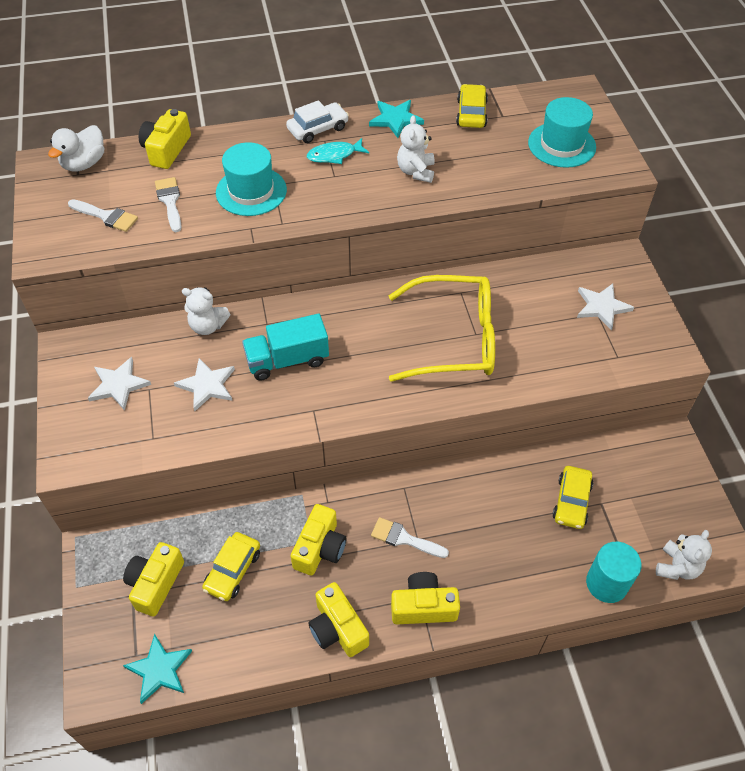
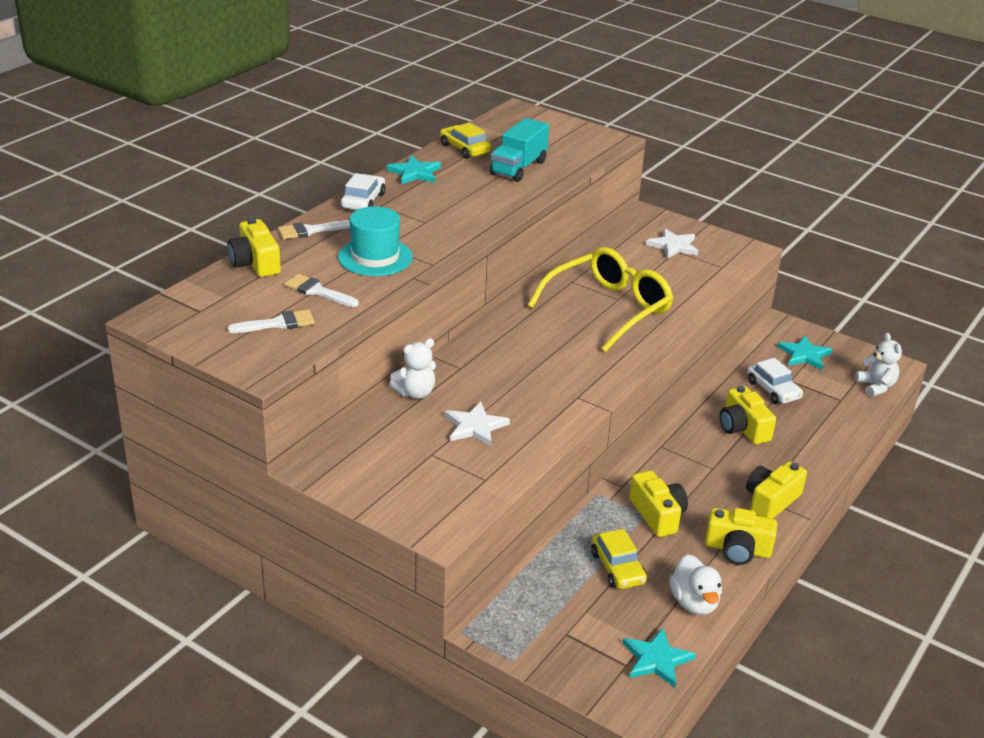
camera: 45 degrees left, 20 degrees down
(84, 163) = (193, 302): white duck -> white duck (694, 602)
(118, 385) = (402, 465): white star -> none
(155, 583) = (573, 614): yellow camera -> yellow camera (743, 428)
(287, 360) = (512, 380): turquoise truck -> turquoise truck (518, 168)
(334, 155) = (404, 211): turquoise fish -> none
(404, 538) = (704, 473): white brush -> white brush (310, 231)
(416, 171) = (481, 195): white teddy bear -> none
(561, 145) = (555, 142): turquoise hat -> none
(571, 501) = (773, 390): yellow car -> white car
(606, 583) = (852, 419): turquoise cylinder -> none
(651, 486) = (804, 355): none -> turquoise star

